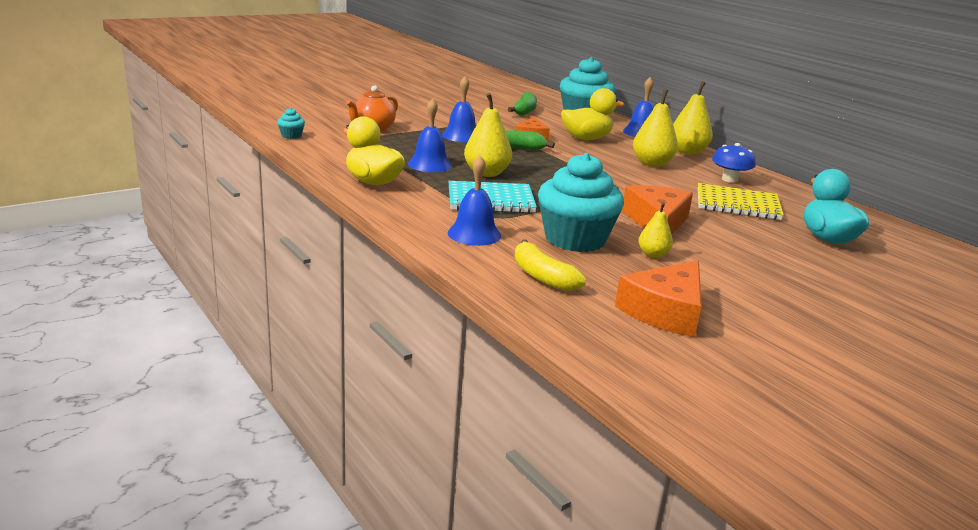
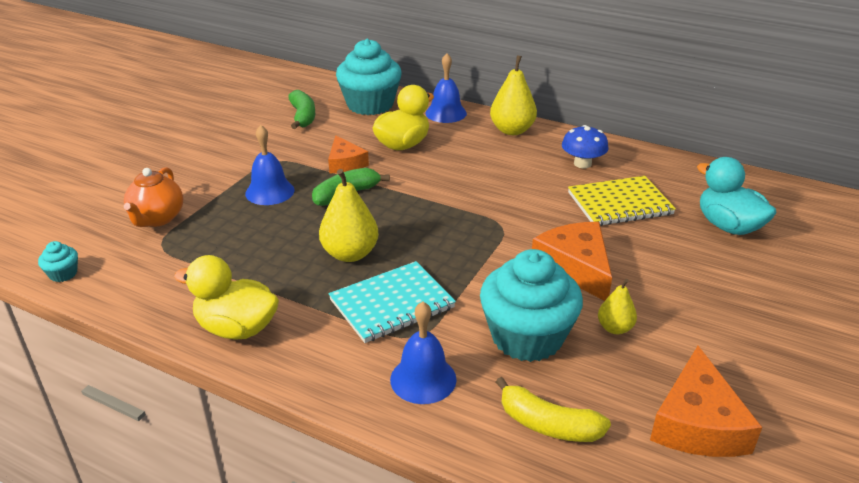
camera: 25 degrees left, 10 degrees up
(429, 164) = (276, 263): blue bell -> none
(652, 164) = (496, 165): yellow pear -> none

